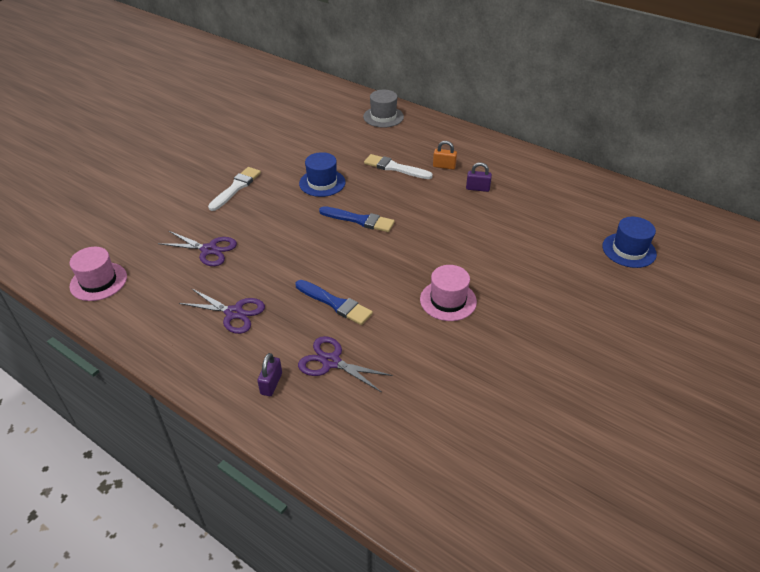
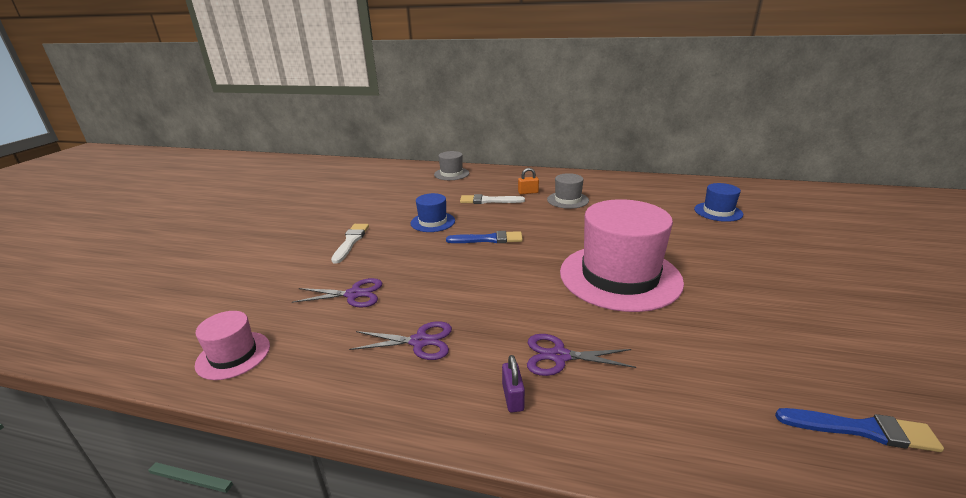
camera: 20 degrees left, 15 degrees down
(335, 303) = (520, 305): blue brush -> blue brush (861, 429)
(448, 300) = (620, 276): pink hat -> pink hat, size x2.11
(477, 188) = (567, 200): purple padlock -> grey hat

